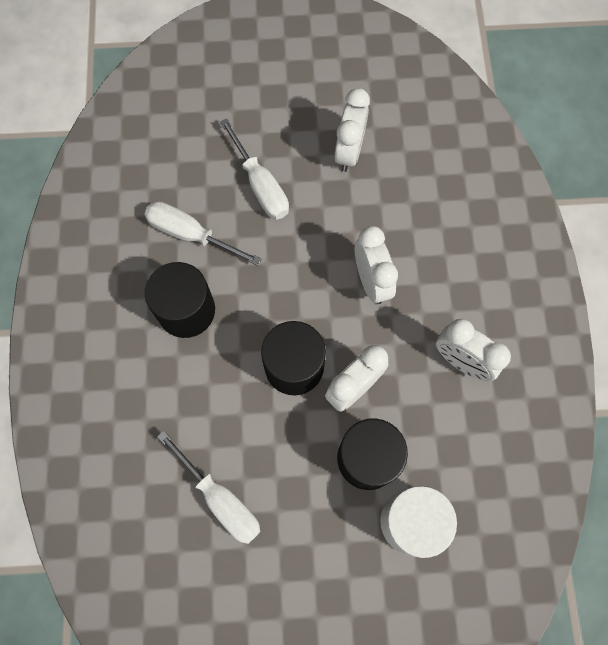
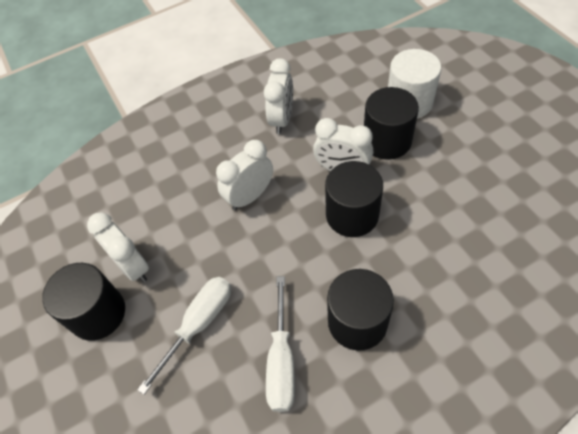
camera: 110 degrees left, 15 degrees down
(221, 499) = (485, 212): white screwdriver -> none
(317, 113) = (98, 313): none -> black cylinder
(349, 152) = (132, 266): white clock -> white clock turned 120 degrees counterclockwise

